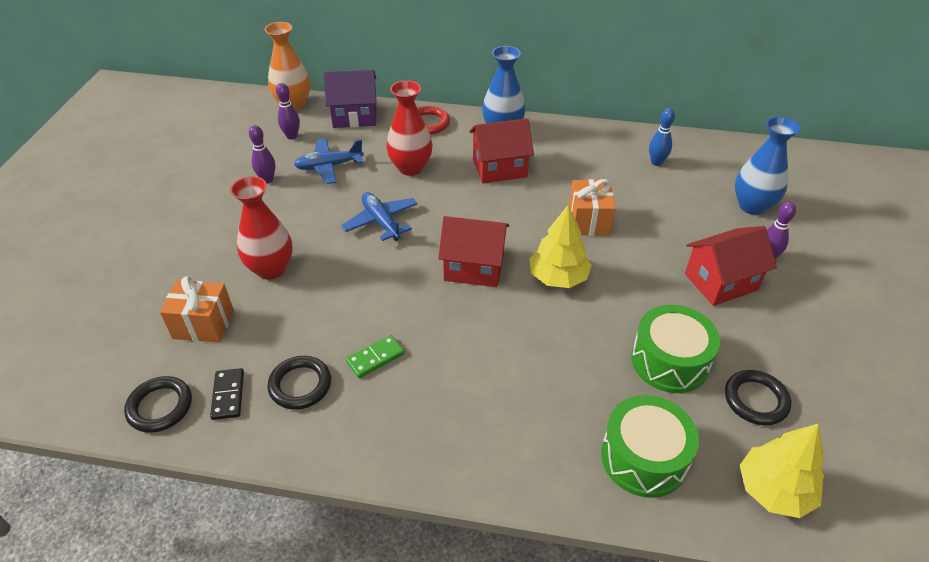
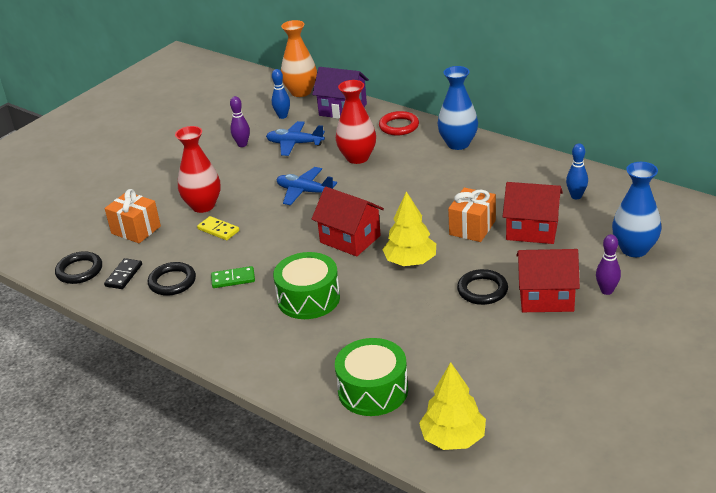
camera: 30 degrees right, 10 degrees down
(292, 136) = (282, 116): purple bowling pin -> blue bowling pin
(312, 296) = (218, 230): none -> yellow domino
(381, 221) = (304, 192): blue plane -> blue plane turned 60 degrees counterclockwise
(499, 168) = (431, 172): red house -> red house (532, 230)
(669, 361) = (449, 339): green drum -> green drum (308, 298)
(755, 400) = (495, 382): black ring -> black ring (482, 290)

